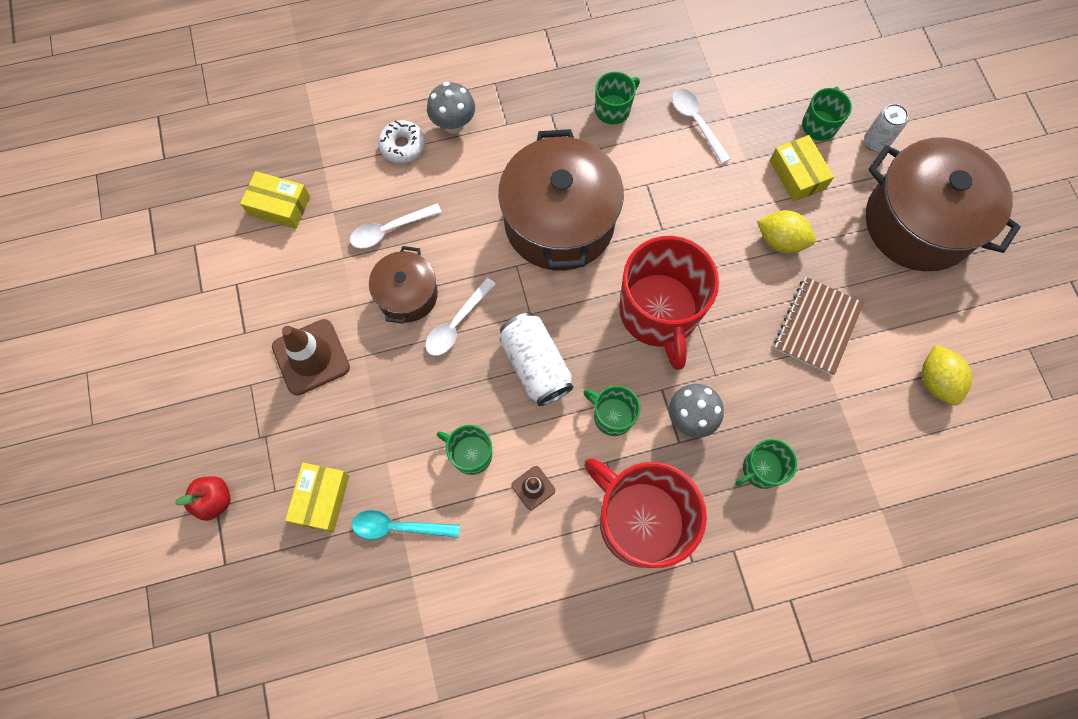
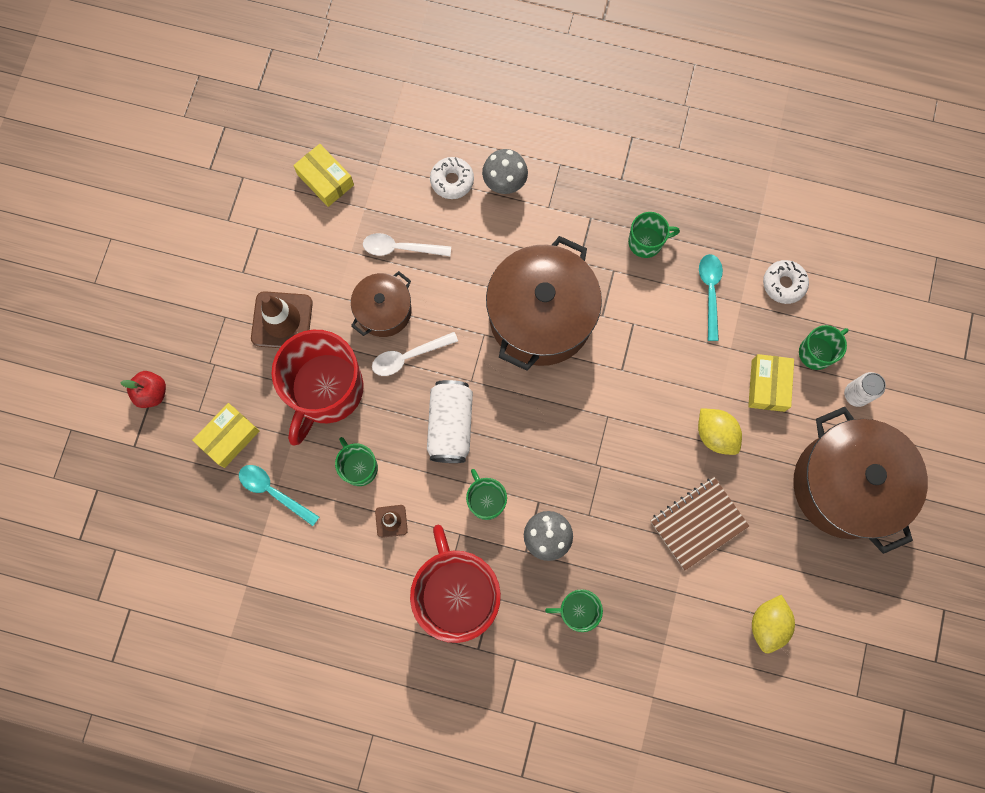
camera: 30 degrees right, 5 degrees up
(659, 313) = (575, 438): red mug -> red mug (326, 390)
(696, 122) = (710, 292): white spoon -> turquoise spoon
(754, 83) = (783, 284): none -> white donut

